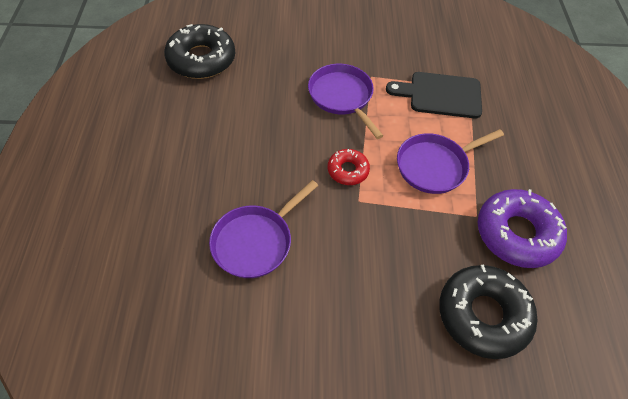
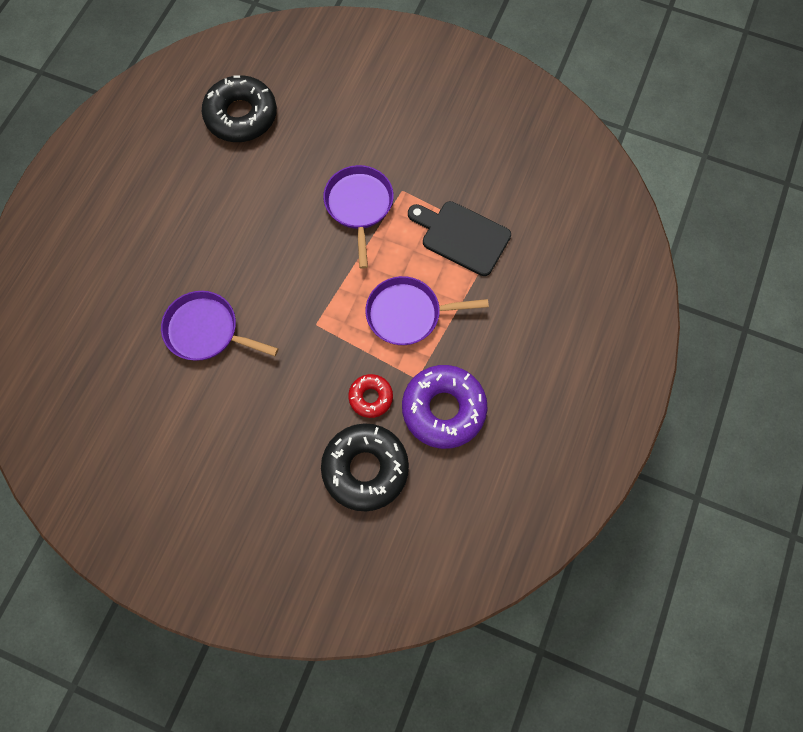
camera: 25 degrees right, 15 degrees up
(255, 241) = (206, 331): purple pan -> purple pan turned 45 degrees clockwise
(348, 170) = (322, 290): red donut -> red donut (371, 397)

